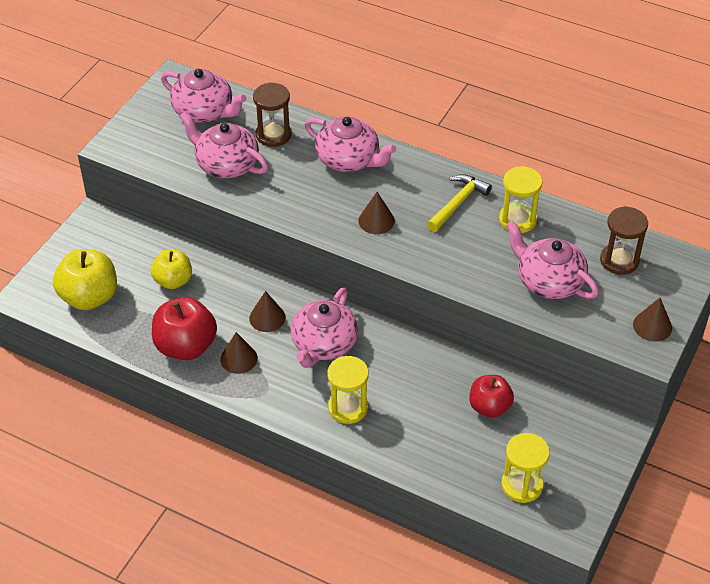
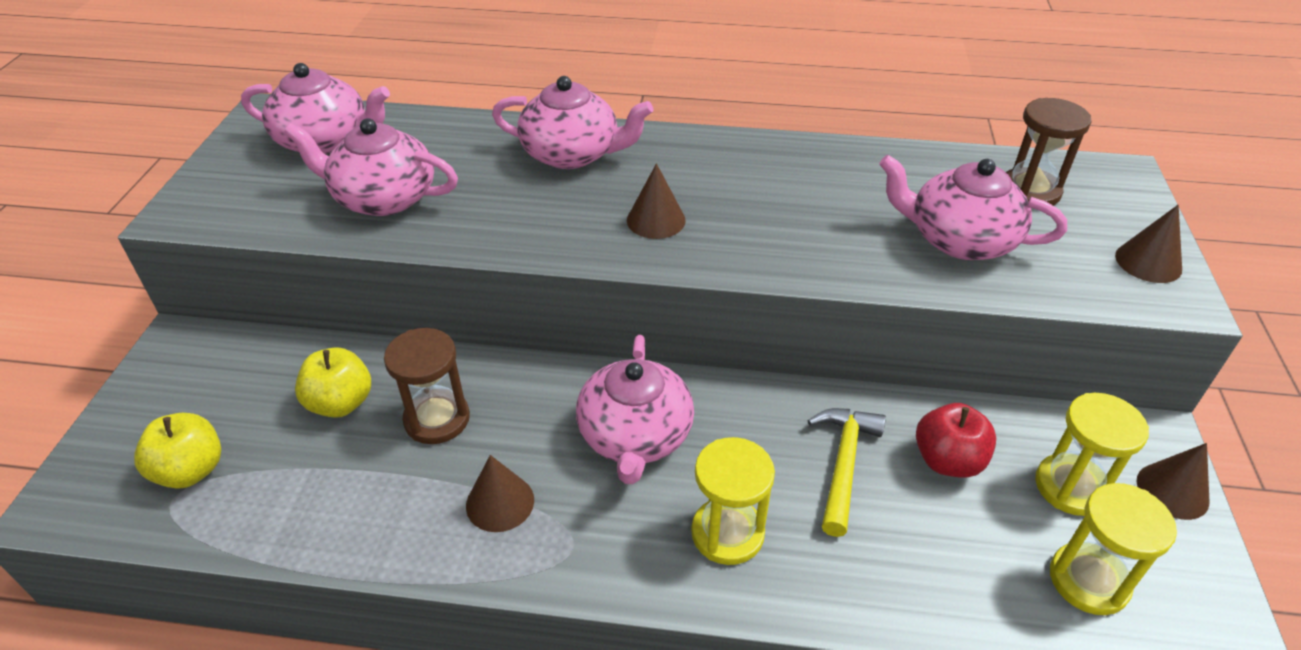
camera: 20 degrees left, 5 degrees down
(89, 297) = (191, 470): yellow apple -> yellow apple, size x0.66
(186, 346) = (396, 508): red apple -> none
(267, 318) = (523, 419): brown cone -> brown cone (1172, 491)
(273, 135) = (444, 147): brown hourglass -> brown hourglass (437, 419)
(458, 203) = (761, 172): yellow hammer -> yellow hammer (843, 464)
(517, 220) = (857, 174): yellow hourglass -> yellow hourglass (1070, 487)

